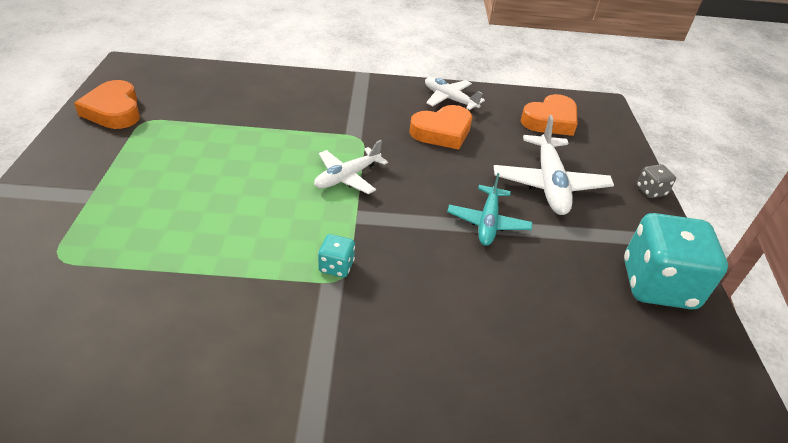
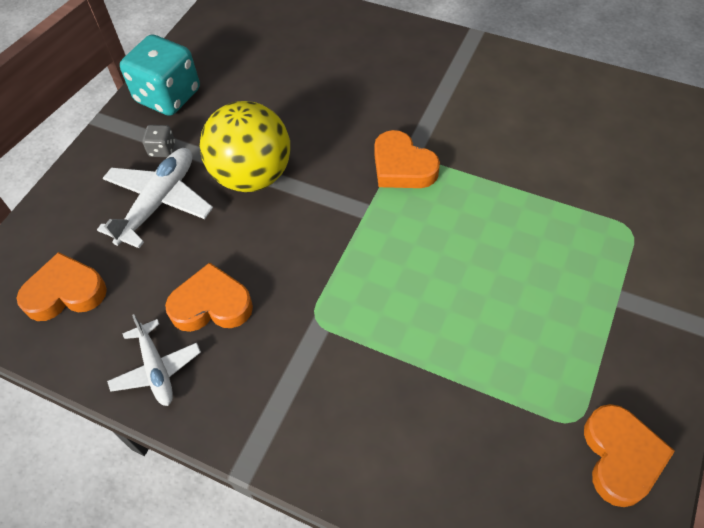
camera: 150 degrees left, 15 degrees up
(336, 266) = (402, 167): turquoise dice -> orange heart
(347, 177) = (355, 260): white plane -> none
(488, 222) = (252, 175): turquoise plane -> yellow ball
(650, 191) = (71, 171): grey dice -> grey dice (162, 149)

